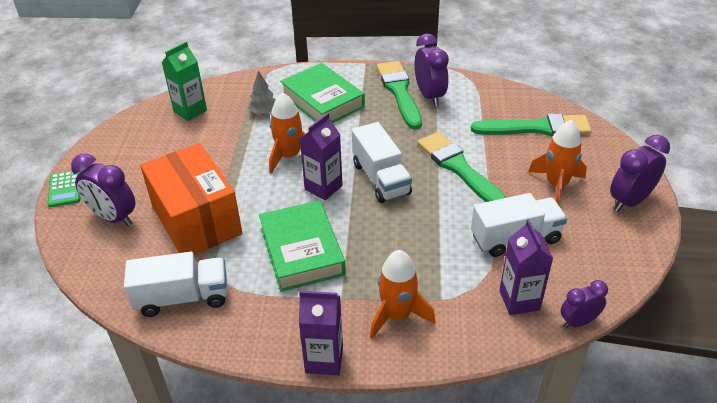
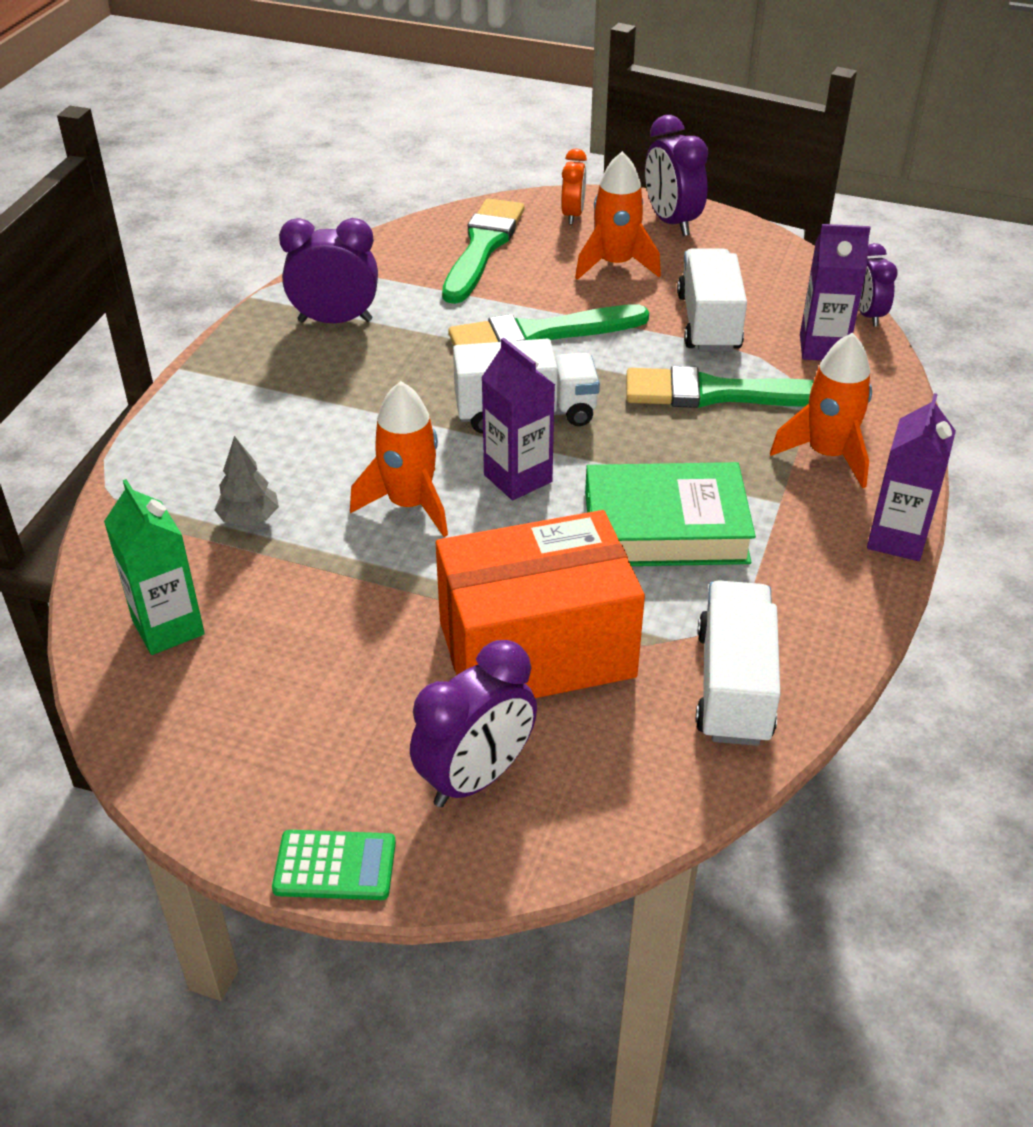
camera: 75 degrees left, 0 degrees up
(322, 101) = (264, 438): green book -> none
(399, 92) = (302, 348): green brush -> green brush (720, 394)
(602, 156) = (572, 215): none -> orange clock

